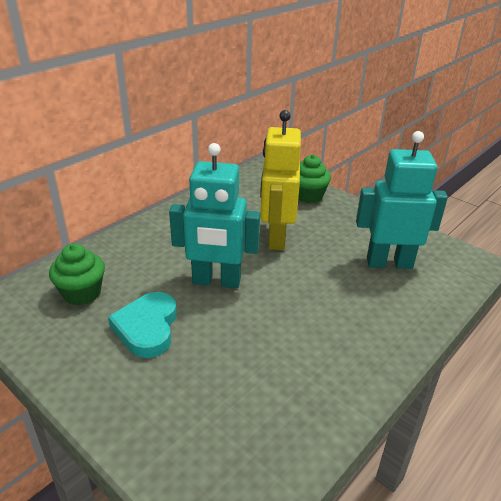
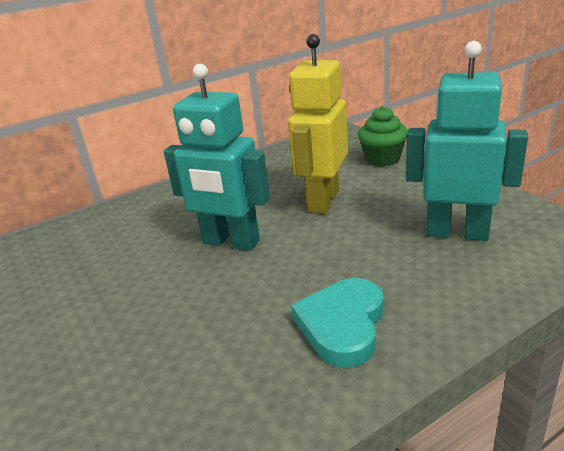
camera: 20 degrees right, 5 degrees down
(82, 293) = (86, 246): green cupcake -> none
(147, 327) = (130, 285): turquoise heart -> turquoise heart (342, 325)

